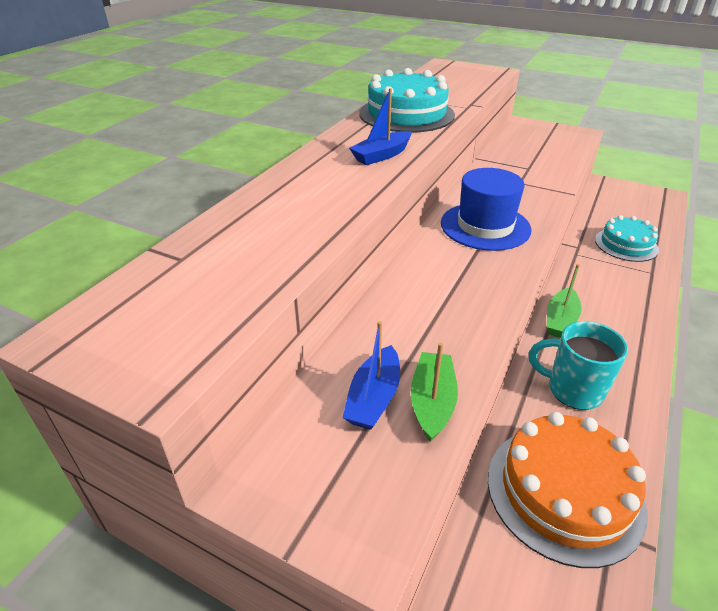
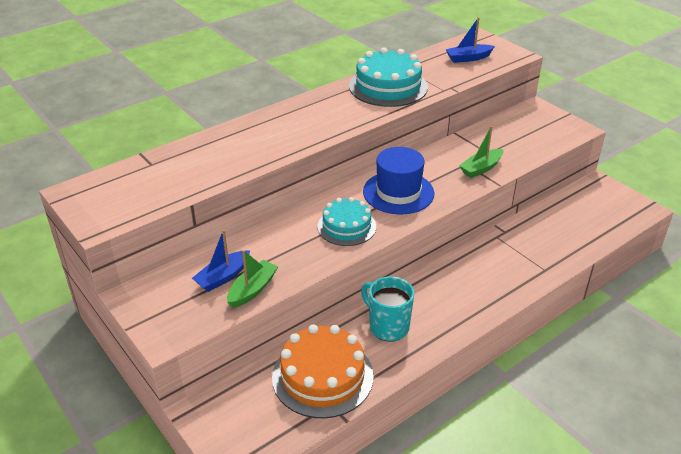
camera: 25 degrees right, 0 degrees up
(382, 155) = (331, 120): blue boat -> blue boat (468, 58)
(560, 320) = (428, 281): green boat -> green boat (481, 168)
(626, 244) = (550, 241): turquoise cake -> turquoise cake (346, 226)

